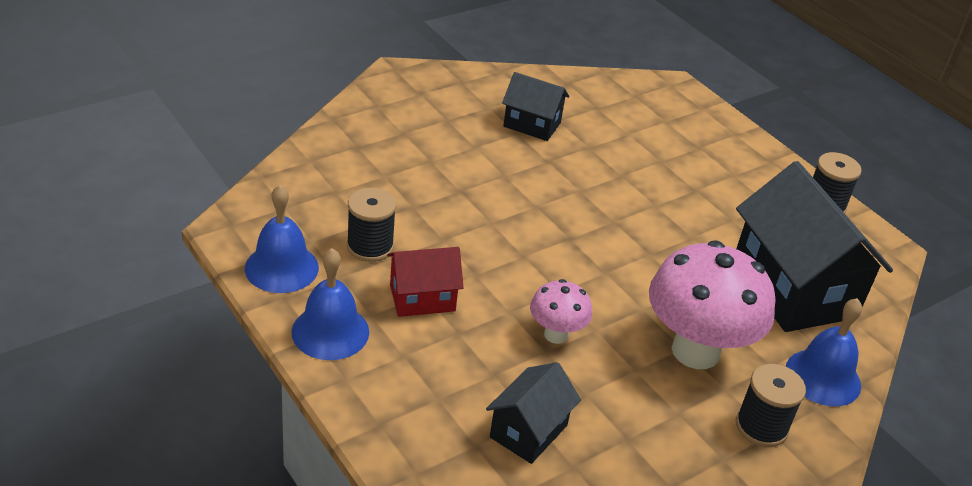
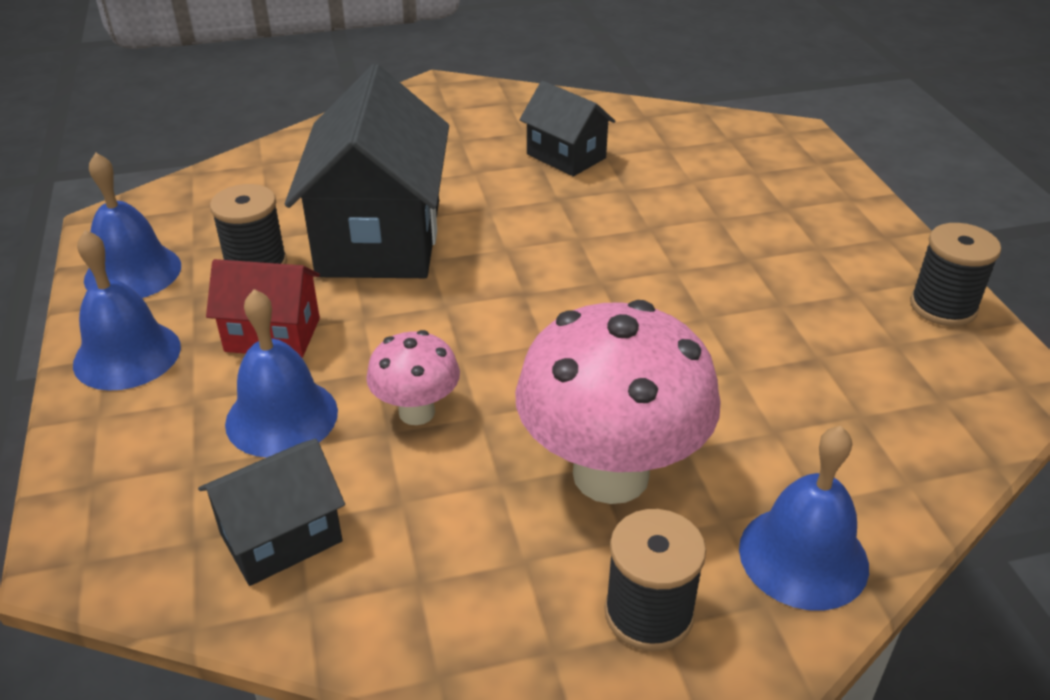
camera: 25 degrees right, 0 degrees up
(472, 355) = (281, 417): none -> blue bell
(793, 289) = (826, 413): black house -> black house (380, 238)

